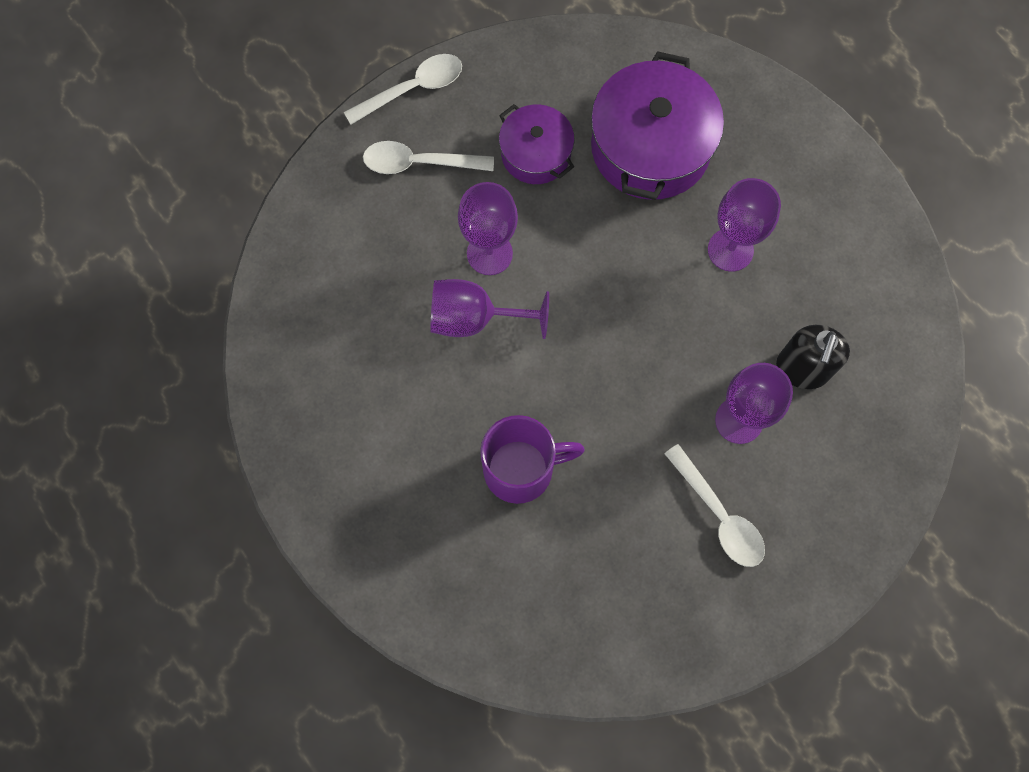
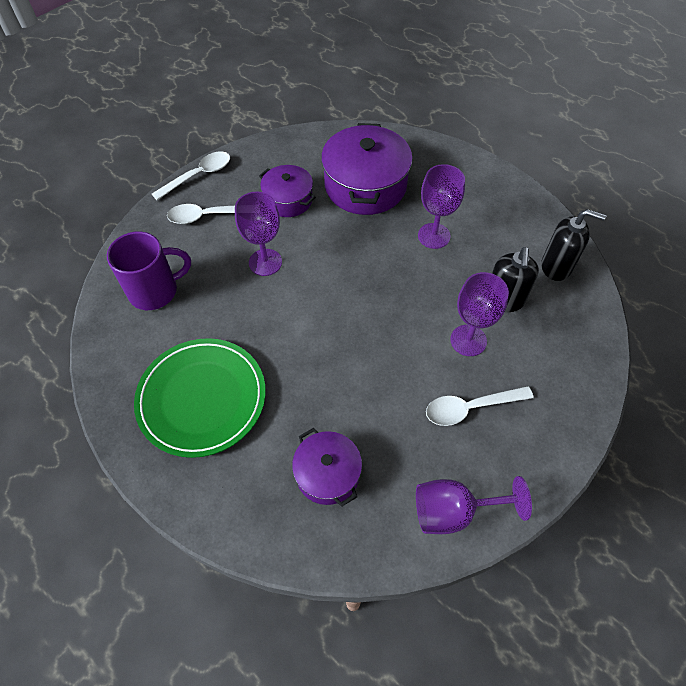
camera: 10 degrees left, 15 degrees down
(385, 442) = (202, 398): none -> green plate
(474, 318) = (260, 304): purple goblet -> purple goblet (453, 511)
(521, 469) = (312, 401): purple mug -> purple mug (155, 291)
(525, 567) = (327, 473): none -> purple pot
(719, 514) = (470, 408): white spoon -> white spoon turned 120 degrees clockwise
(889, 329) = (556, 267): none -> black soap dispenser

